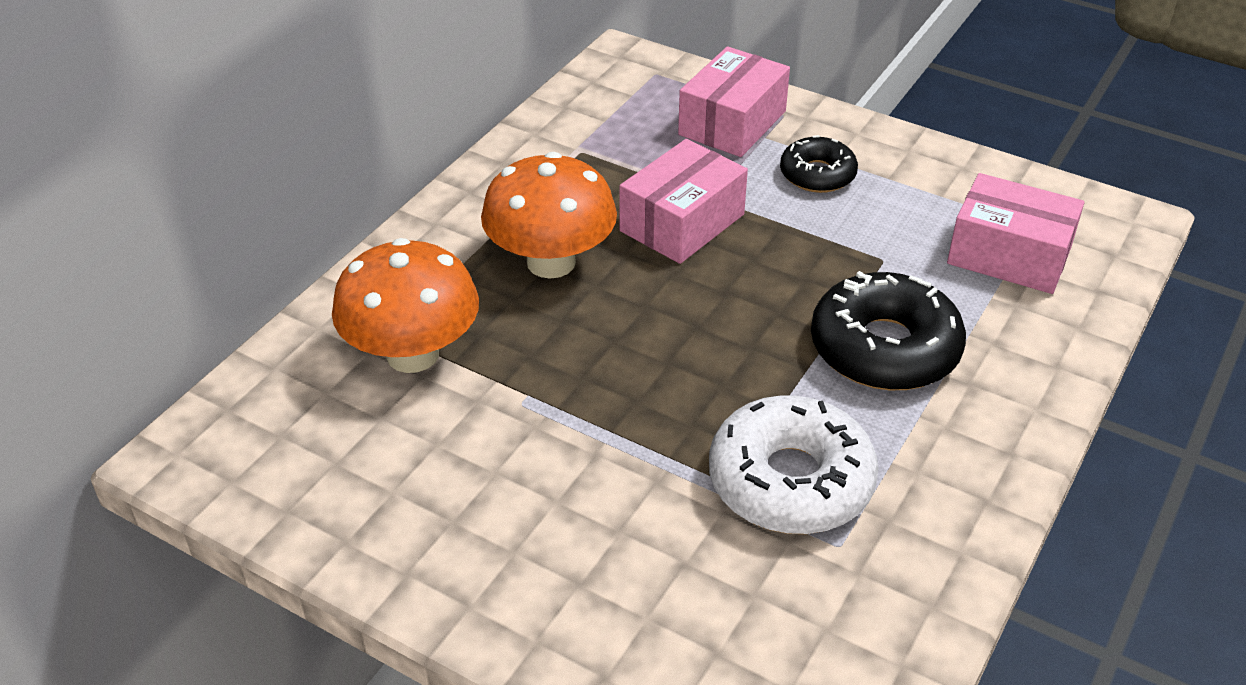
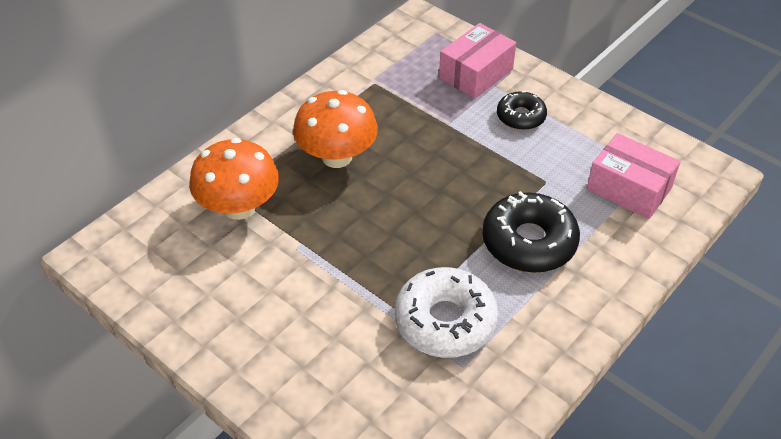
camera: 10 degrees right, 5 degrees up
(682, 223) = (425, 140): pink box -> none

